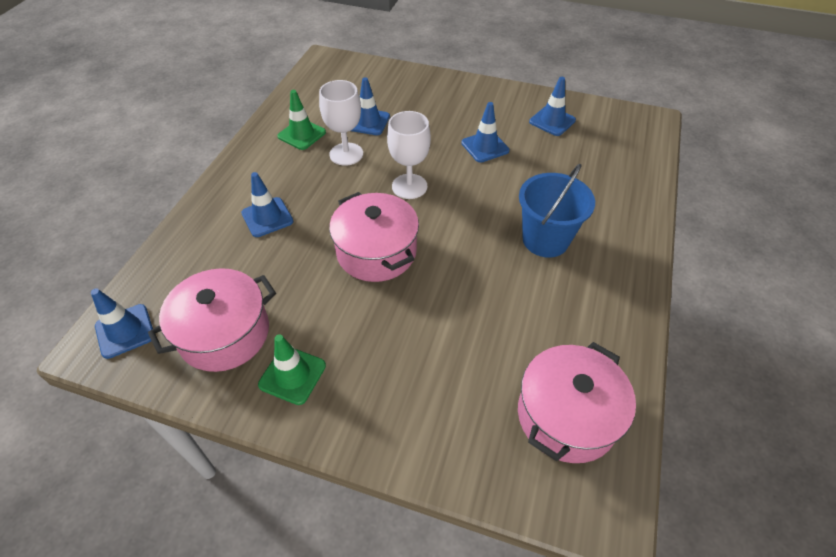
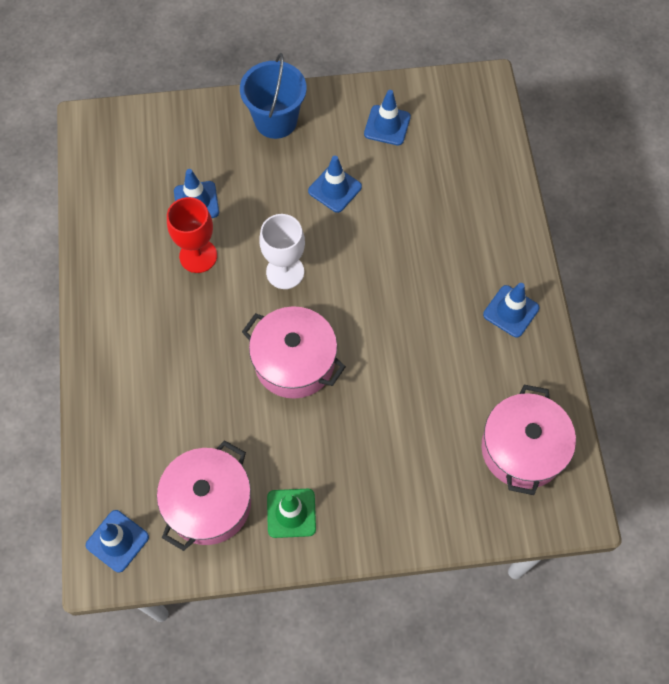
camera: 25 degrees left, 15 degrees up
(267, 217) = (166, 367): blue traffic cone -> blue traffic cone (511, 311)
(301, 134) = (134, 248): green traffic cone -> none
(346, 154) = (198, 256): white goblet -> red goblet
(545, 240) = (440, 283): blue bucket -> blue bucket (276, 121)

